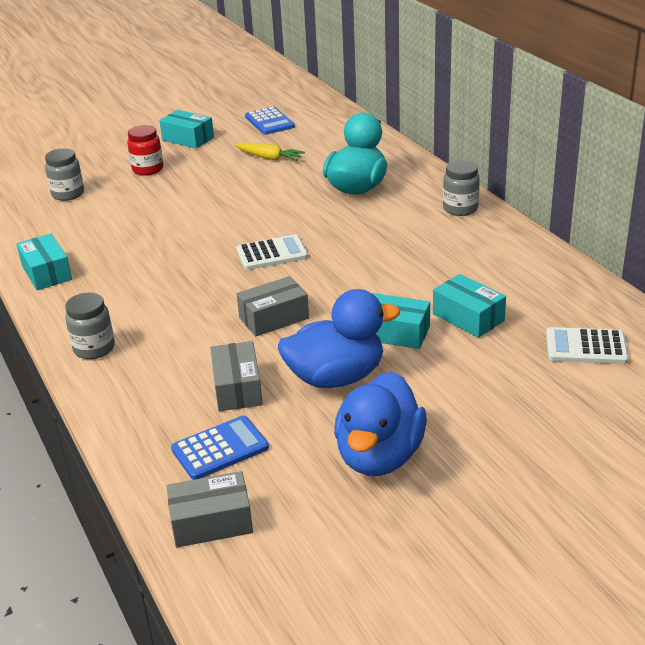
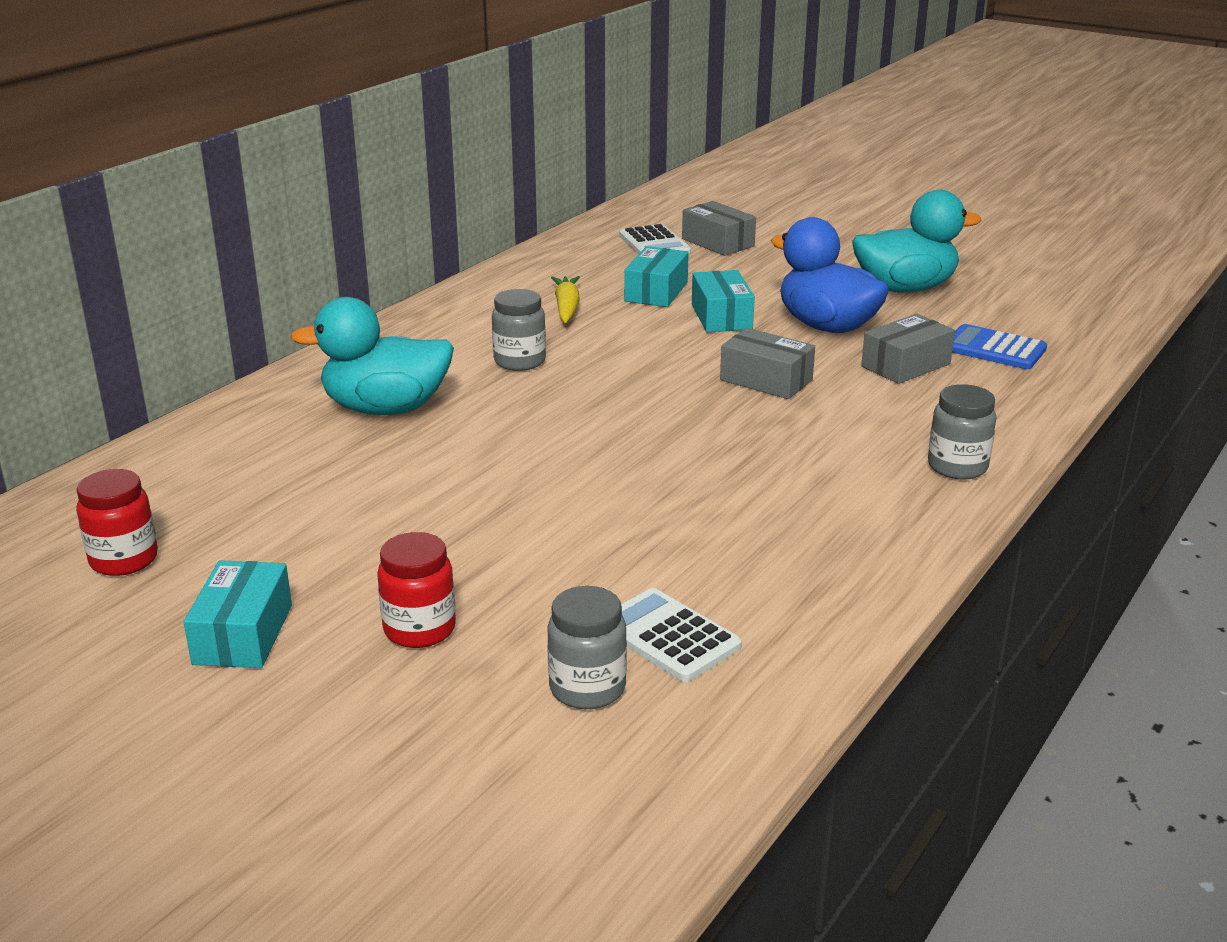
camera: 120 degrees left, 5 degrees down
(46, 273) = (854, 582): turquoise box -> none
(211, 522) = (1073, 328): grey box -> grey box (718, 242)
(269, 122) = (124, 560): blue calculator -> red jar
(269, 158) = (305, 510): yellow carrot -> yellow carrot (566, 307)
(272, 254) = (626, 420): white calculator -> white calculator (668, 636)
(379, 456) = (905, 288): blue duck -> turquoise duck
(460, 209) = (410, 334): grey jar -> grey jar (519, 361)

